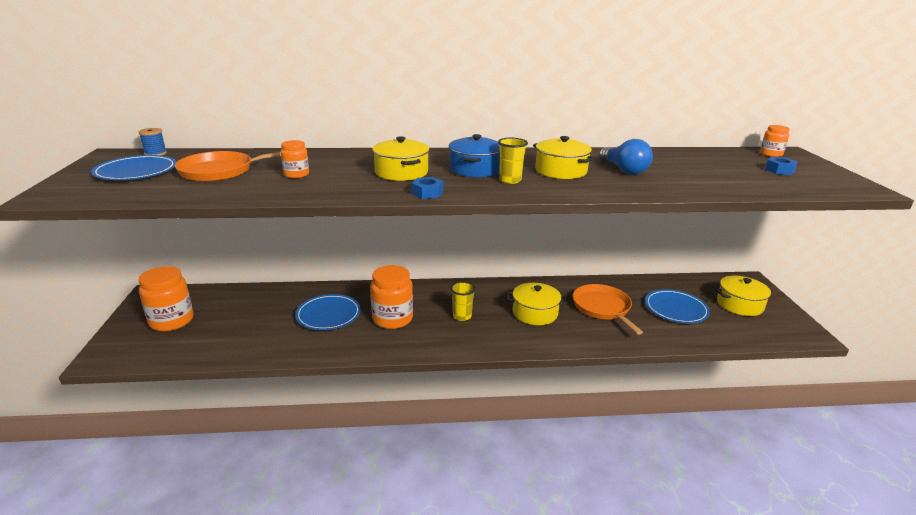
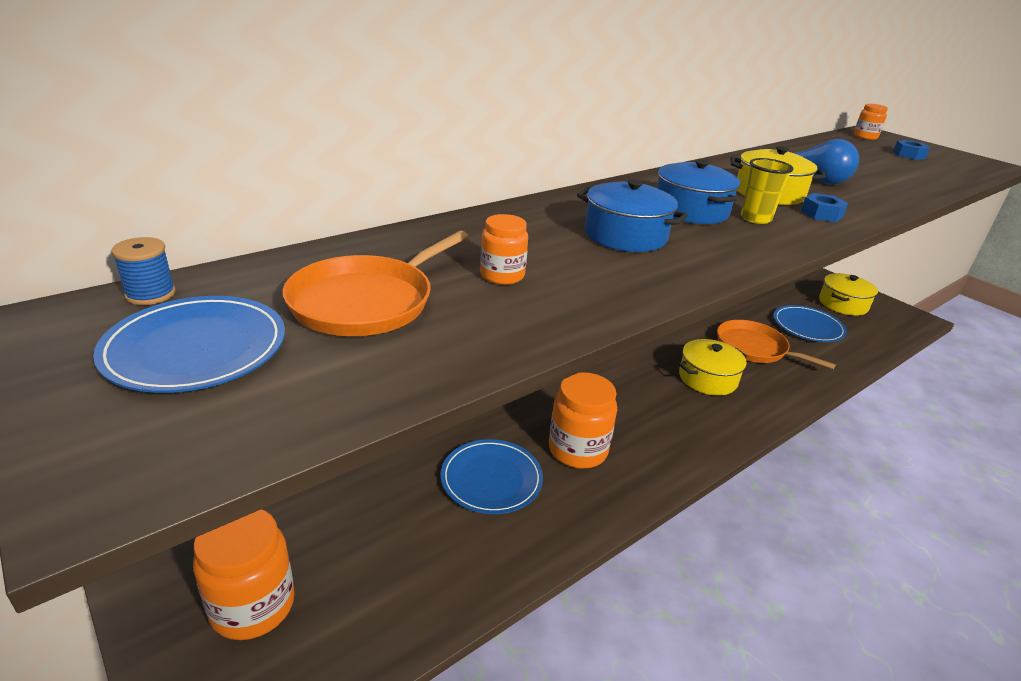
camera: 35 degrees left, 5 degrees up
(401, 172) = (625, 235): yellow pot -> blue pot
(427, 193) = (723, 262): blue nut -> blue nut (821, 214)
(462, 316) = (646, 413): yellow cup -> none

